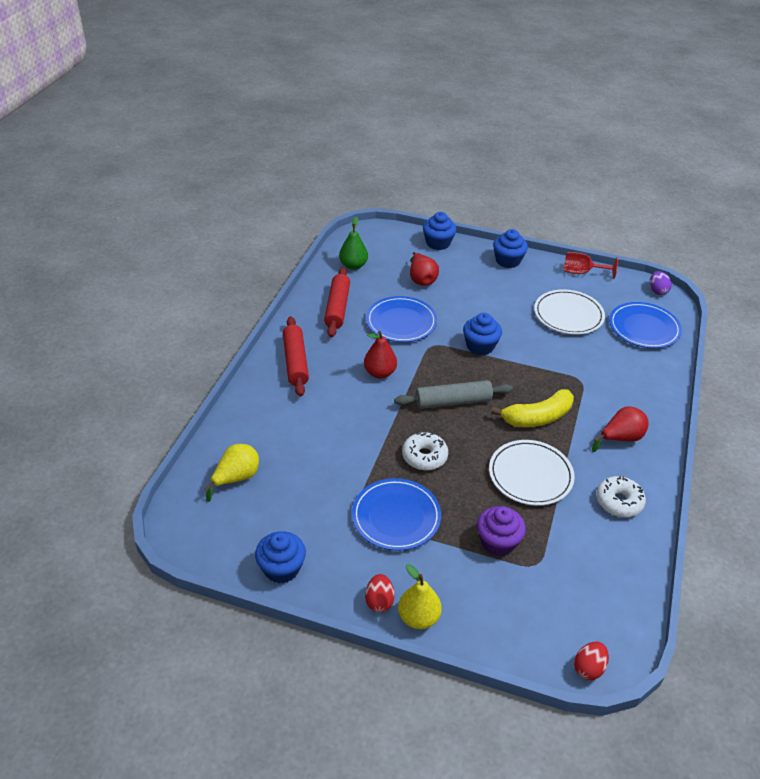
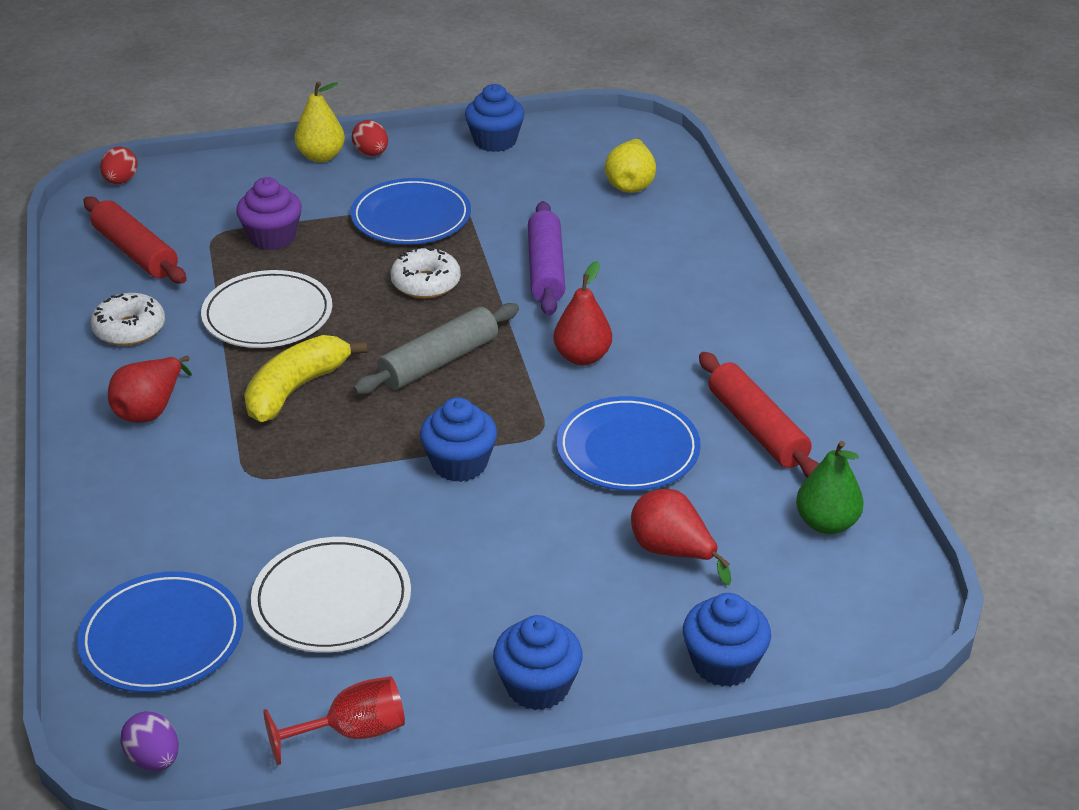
camera: 150 degrees right, 5 degrees down
(295, 362) = (719, 323): red rolling pin -> red rolling pin (136, 252)
(349, 435) = (545, 269): none -> purple rolling pin

